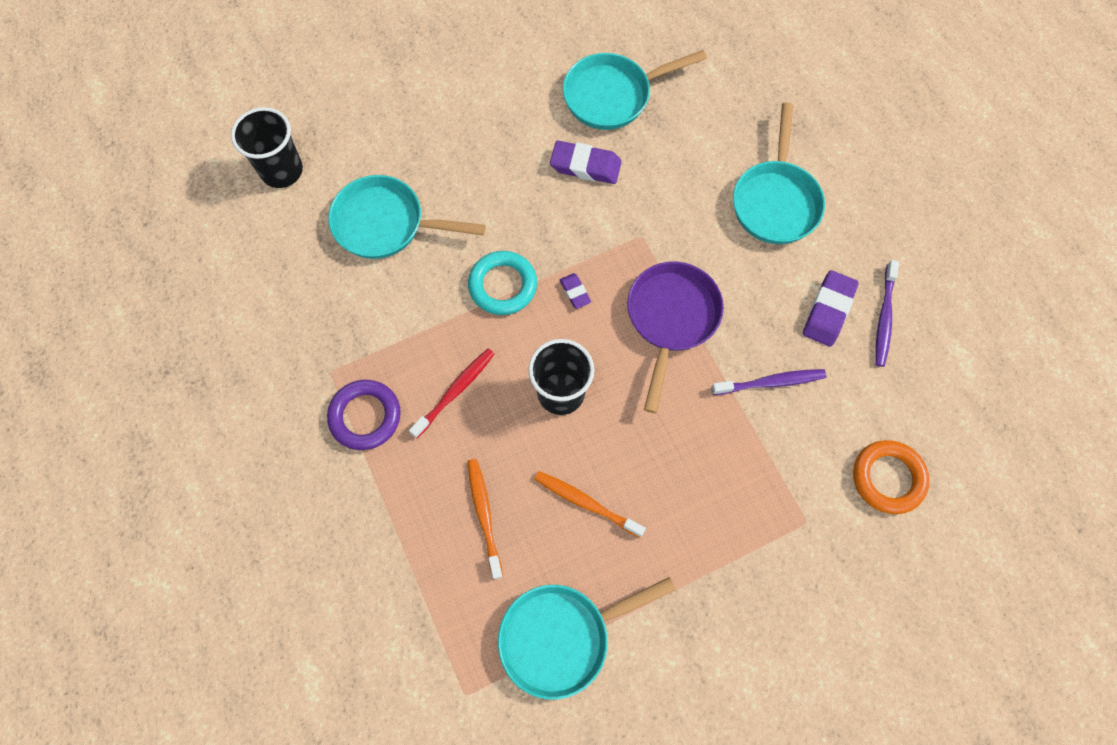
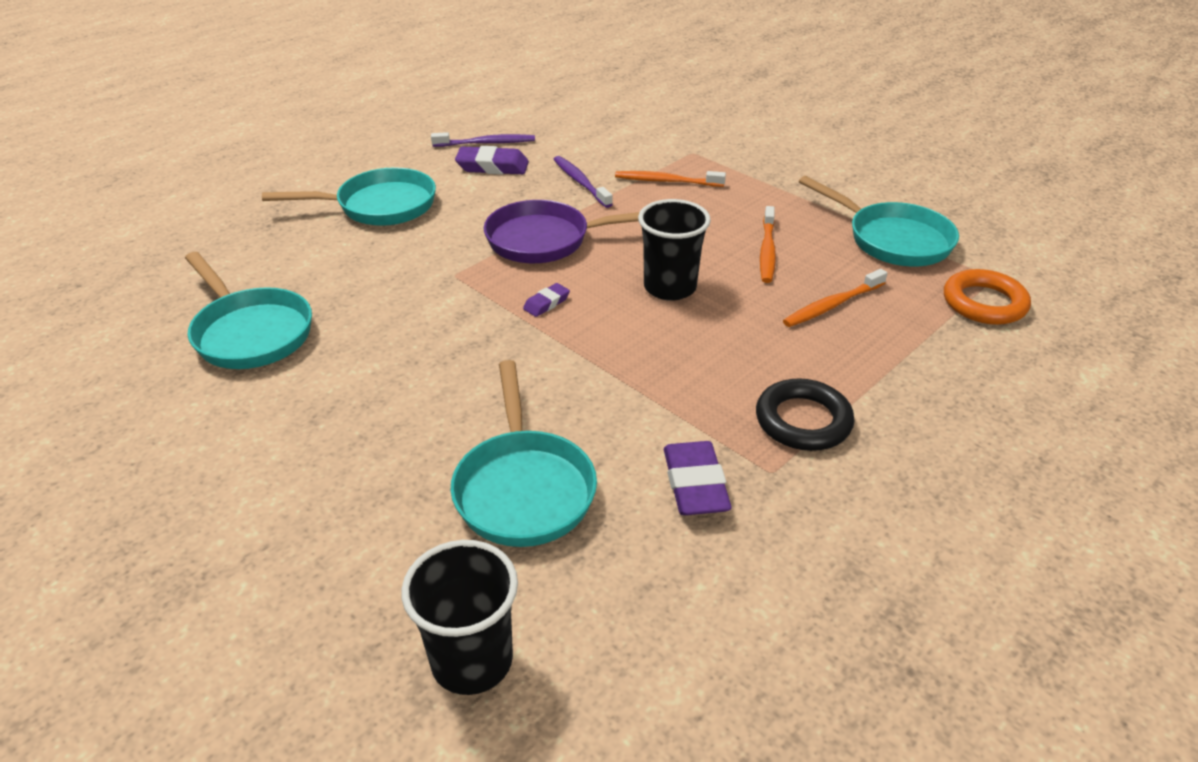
camera: 110 degrees left, 30 degrees down
(365, 416) = (803, 421): purple ring -> black ring
(455, 392) = (720, 358): red toothbrush -> none
(503, 285) = (565, 356): turquoise ring -> none
(585, 166) = (368, 331): purple eraser -> purple eraser (695, 484)
(748, 467) = (667, 181): none -> orange toothbrush
(888, 478) = (630, 127): orange ring -> orange ring (984, 303)

